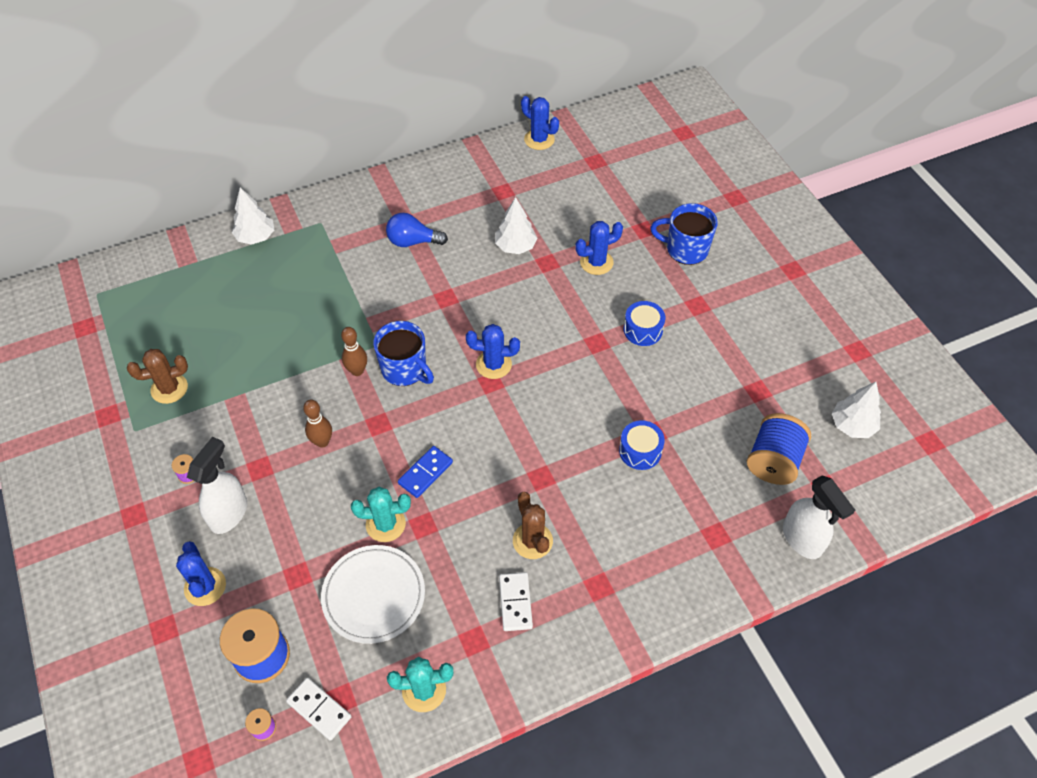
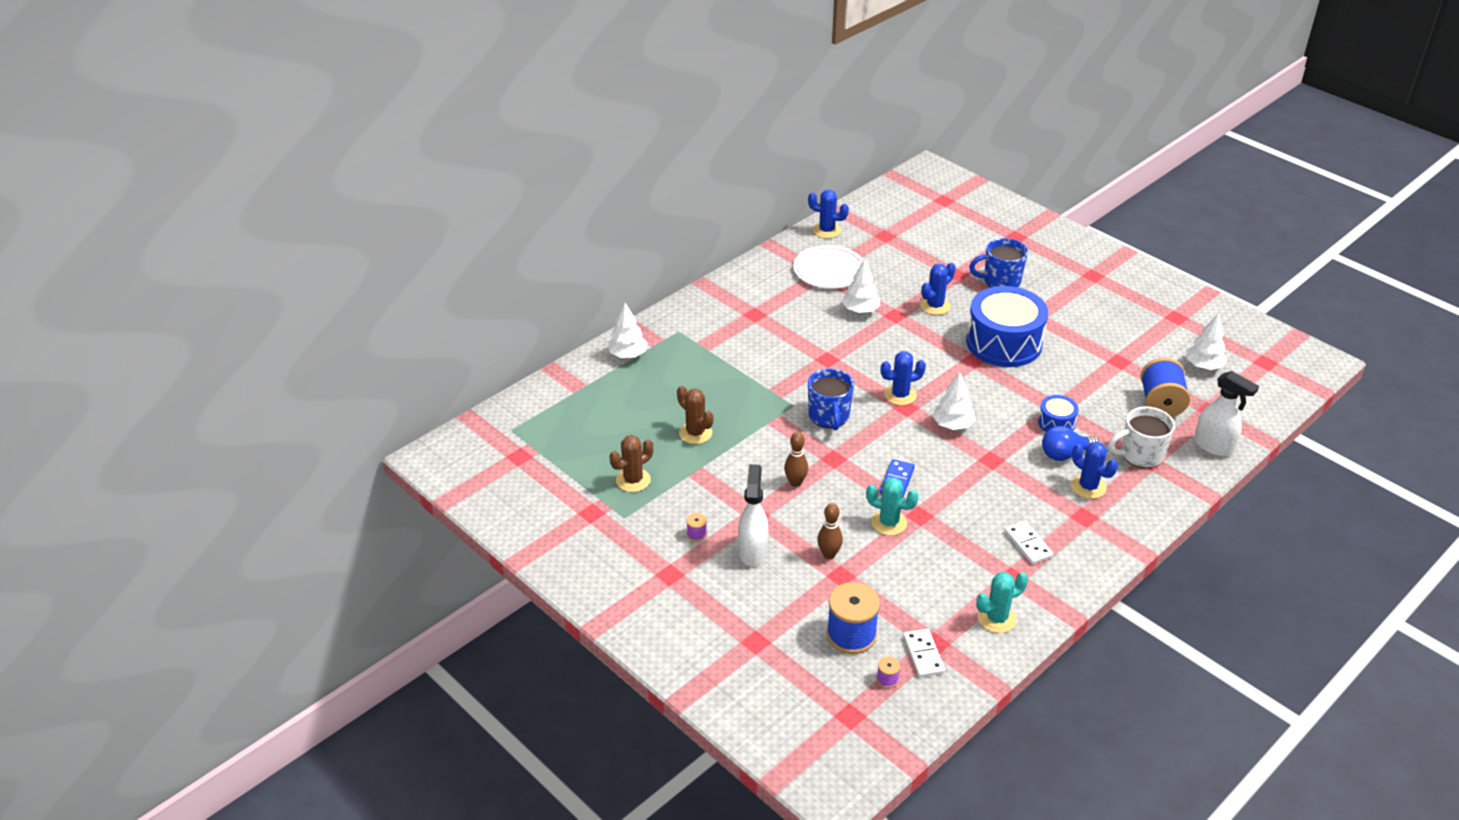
camera: 20 degrees left, 15 degrees down
(205, 586) = (769, 604): blue cactus -> blue cactus (1088, 487)
(319, 709) = (923, 655): white domino -> white domino turned 60 degrees clockwise
(357, 371) = (789, 427): brown bowling pin -> brown bowling pin (829, 554)
(374, 595) = (913, 571): white plate -> white plate (829, 270)
(385, 524) = (889, 523): turquoise cactus -> turquoise cactus turned 45 degrees clockwise
(405, 370) = (829, 416): blue mug -> blue mug turned 60 degrees clockwise
(413, 241) = (770, 326): blue light bulb -> blue light bulb (1065, 454)
(526, 419) = (952, 425): none -> white tree
(532, 541) = (1013, 502): brown cactus -> brown cactus (695, 433)
(643, 330) = (1004, 343): blue drum -> blue drum, size x2.17
(710, 523) = (1140, 455): none -> white mug

